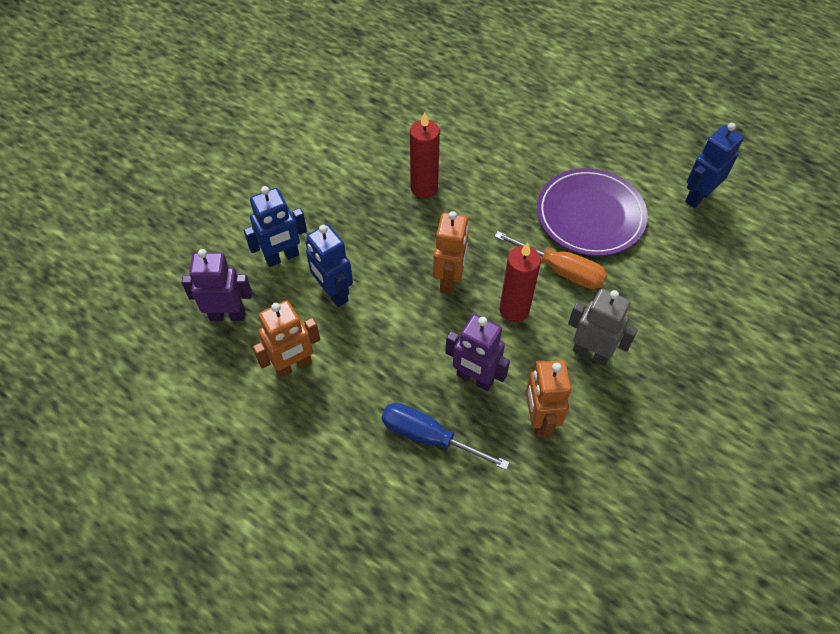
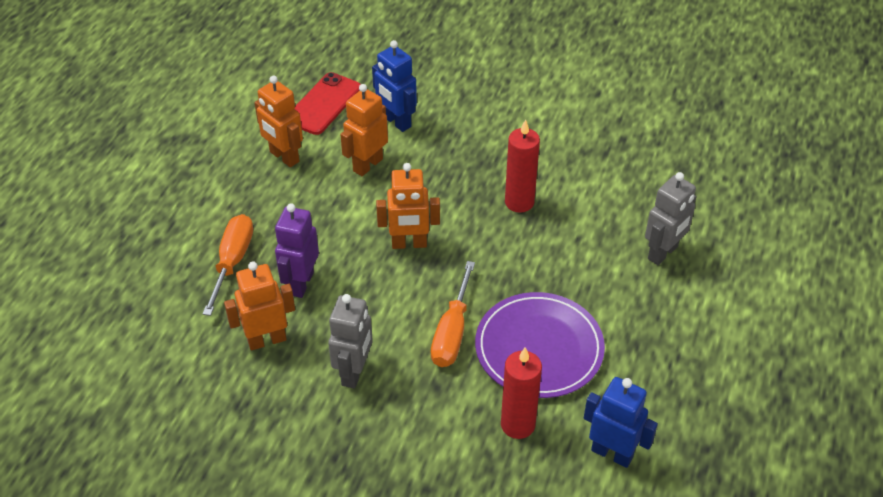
camera: 75 degrees right, 10 degrees down
(227, 315) = (324, 104): purple robot -> red phone
(333, 293) = (367, 165): blue robot -> orange robot
(429, 437) = (232, 262): blue screwdriver -> orange screwdriver
(510, 112) = (663, 253): none -> grey robot
(514, 310) = (389, 300): red candle -> red candle (518, 424)

